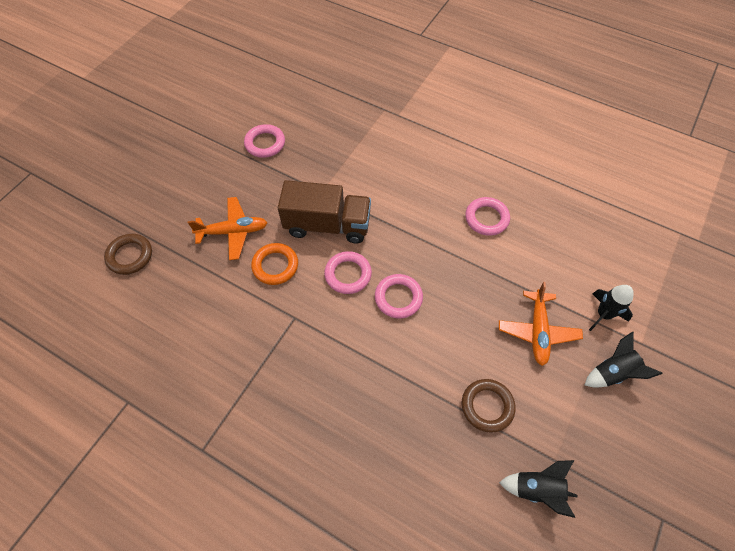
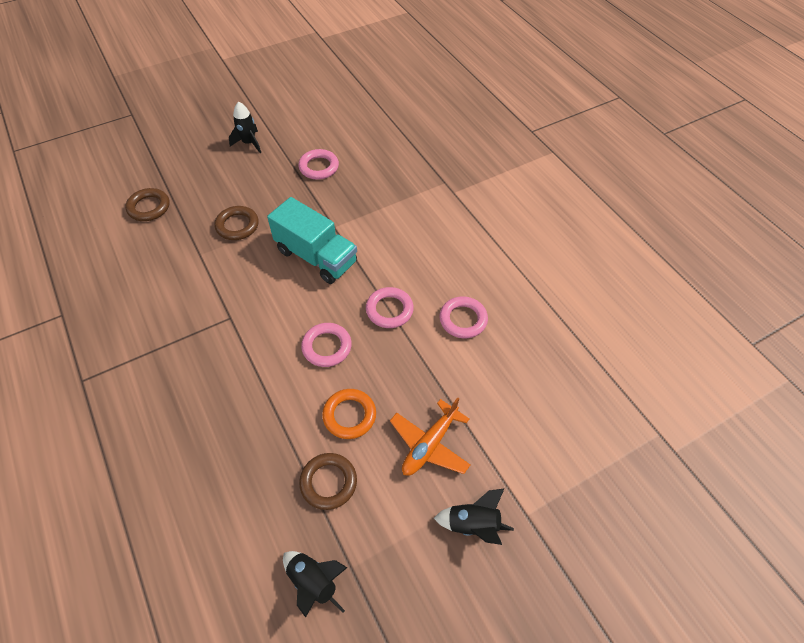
camera: 30 degrees right, 5 degrees down
(233, 232) = (237, 225): orange plane -> brown ring
(275, 266) = (248, 268): orange ring -> orange ring (349, 415)
(327, 225) = (316, 256): brown truck -> turquoise truck
(348, 274) = (300, 305): pink ring -> pink ring (389, 310)
(603, 314) = (508, 466): black rocket -> black rocket (249, 143)

